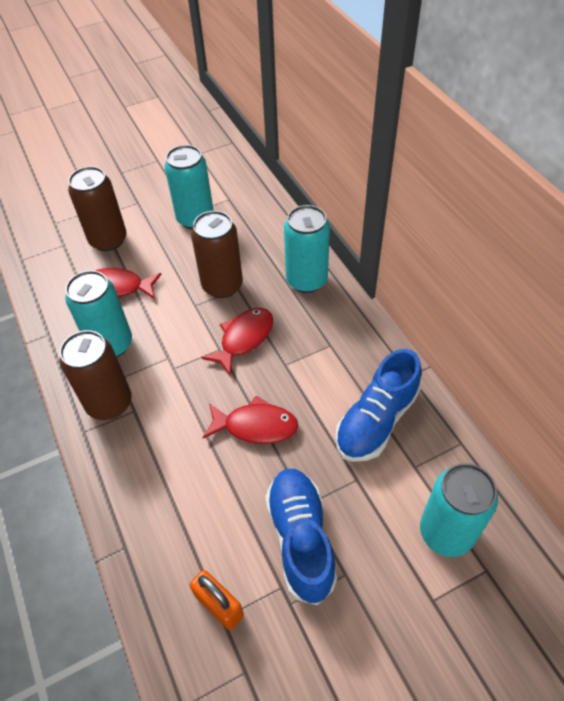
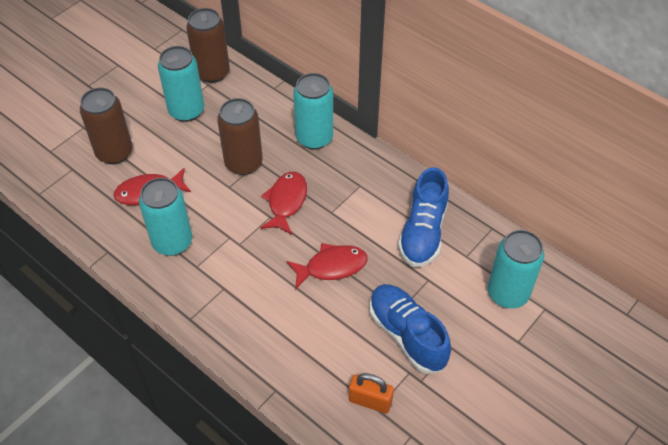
camera: 25 degrees left, 0 degrees up
(109, 403) = (199, 289): brown can -> brown can (212, 73)

